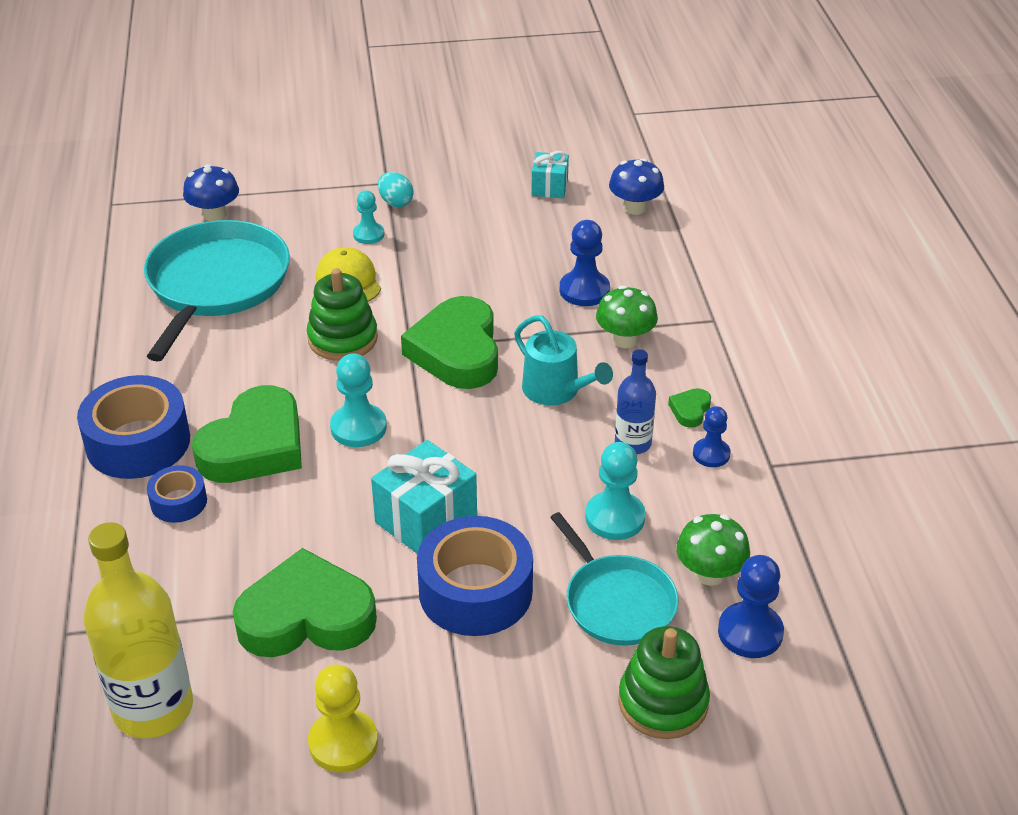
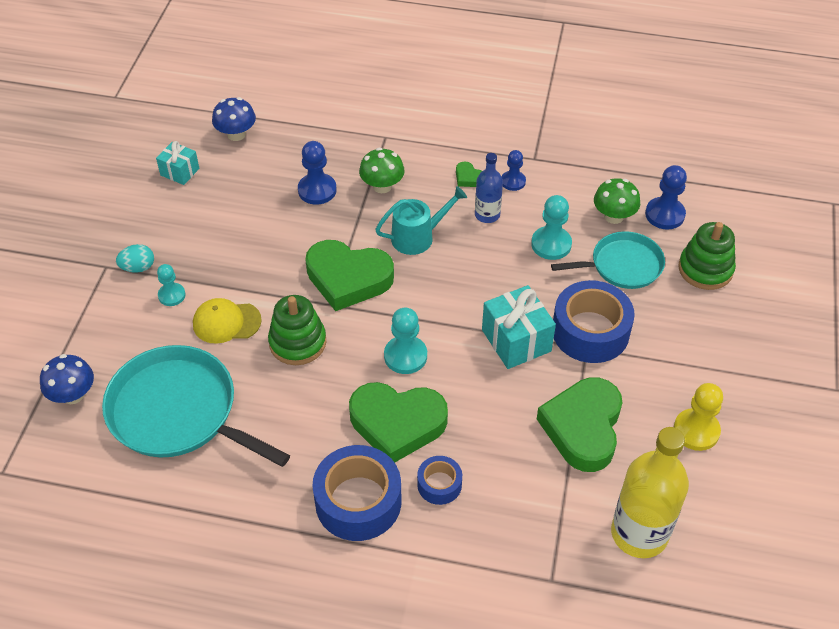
camera: 70 degrees left, 10 degrees up
(255, 446) = (397, 424): green heart -> green heart turned 135 degrees clockwise

